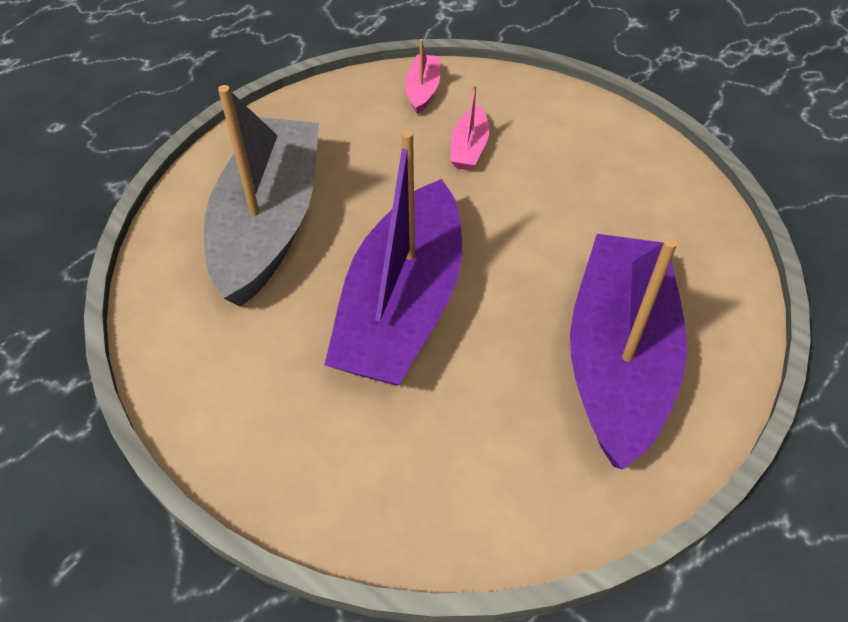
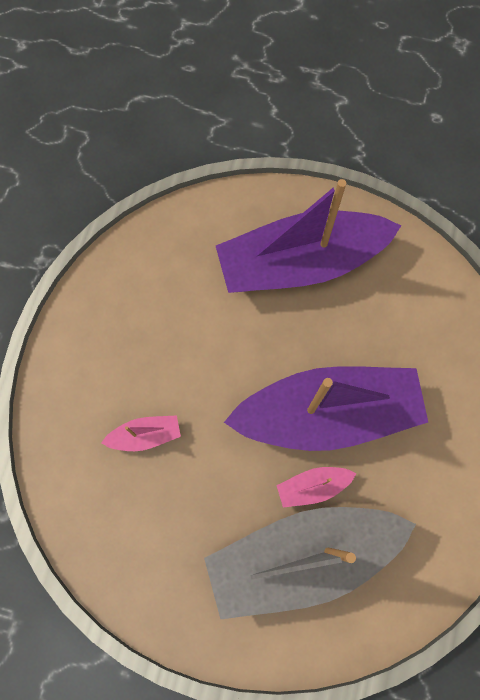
camera: 115 degrees left, 20 degrees up
(422, 90) = (86, 508): pink boat -> pink boat (313, 486)

